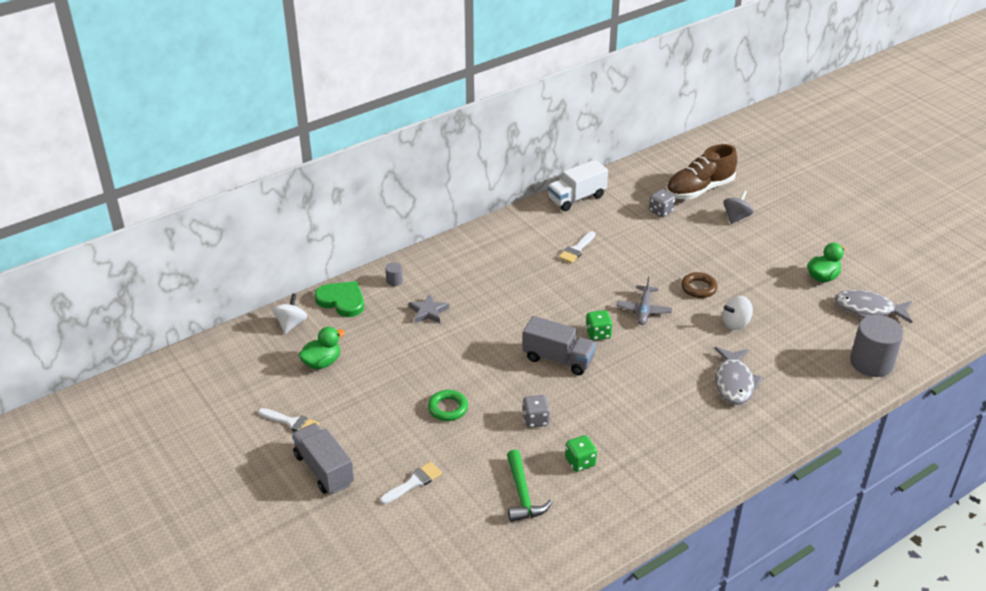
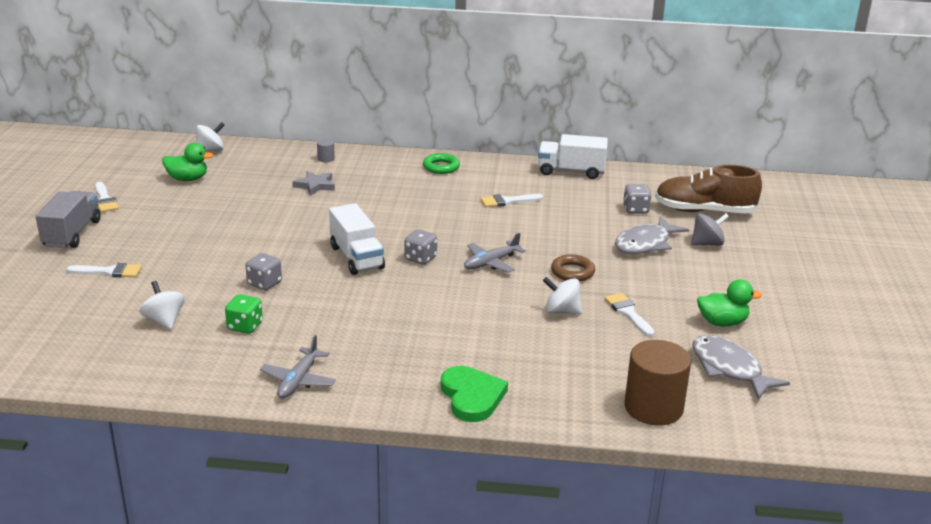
camera: 40 degrees right, 10 degrees down
(342, 301) = (268, 153): green heart -> green heart (472, 396)
(448, 408) = (217, 244): green ring -> green ring (441, 167)
(522, 494) = (164, 320): green hammer -> white spinning top
(558, 359) = (356, 257): grey truck -> white truck
(598, 334) = (420, 258): green dice -> grey dice
(676, 478) = (298, 380): none -> grey plane
(734, 382) = (479, 348): grey fish -> grey fish (645, 244)
(770, 301) = (628, 313): none -> white brush
(871, 363) = (653, 408): grey cylinder -> brown cylinder

